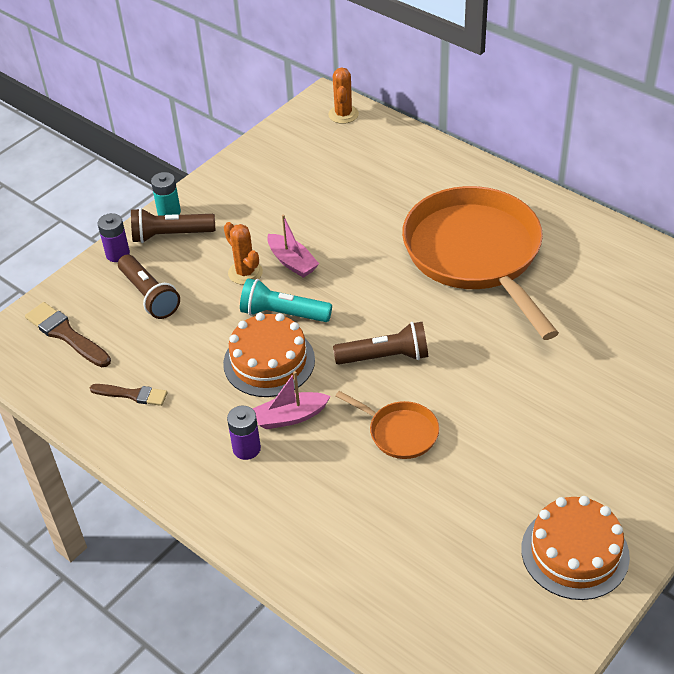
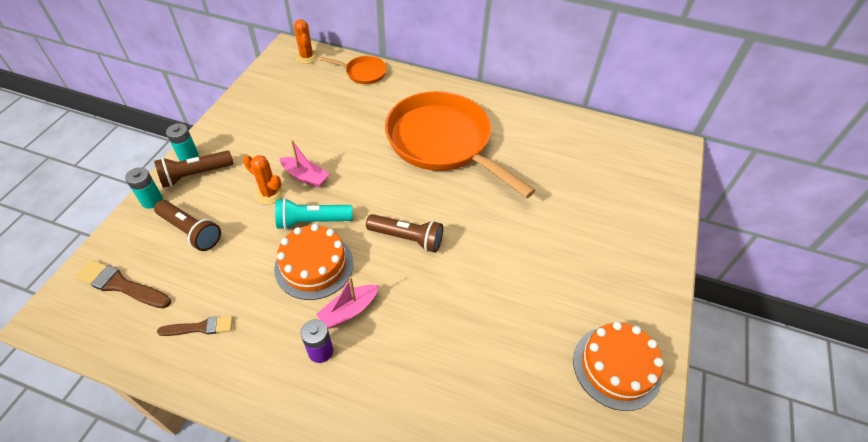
camera: 25 degrees left, 5 degrees up
(118, 254) = (152, 200): purple battery -> turquoise battery
(385, 357) = (407, 238): brown flashlight -> brown flashlight turned 45 degrees clockwise
(399, 432) = (442, 300): orange pan -> orange pan (363, 73)

